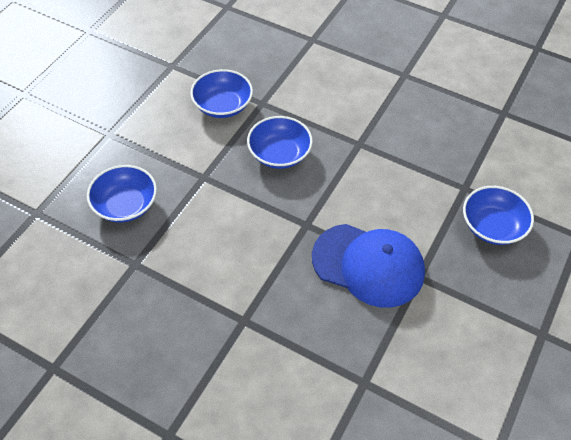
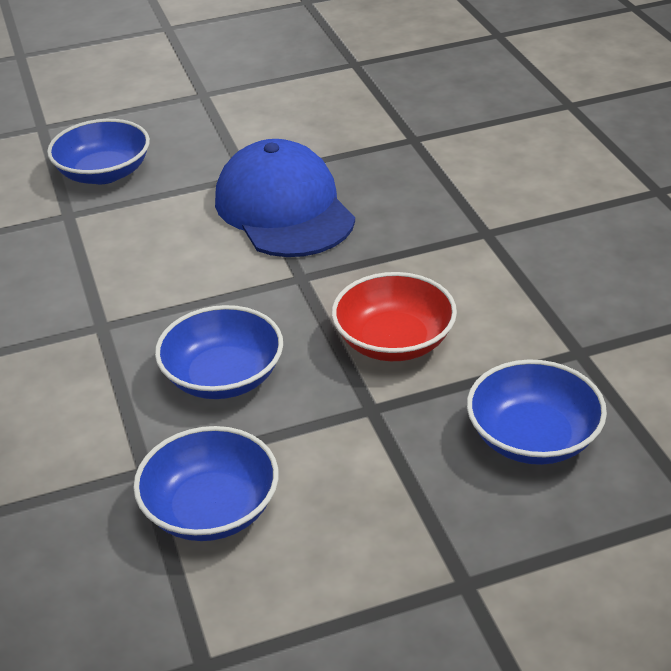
camera: 135 degrees left, 15 degrees down
(226, 216) = (394, 341): none -> red bowl

